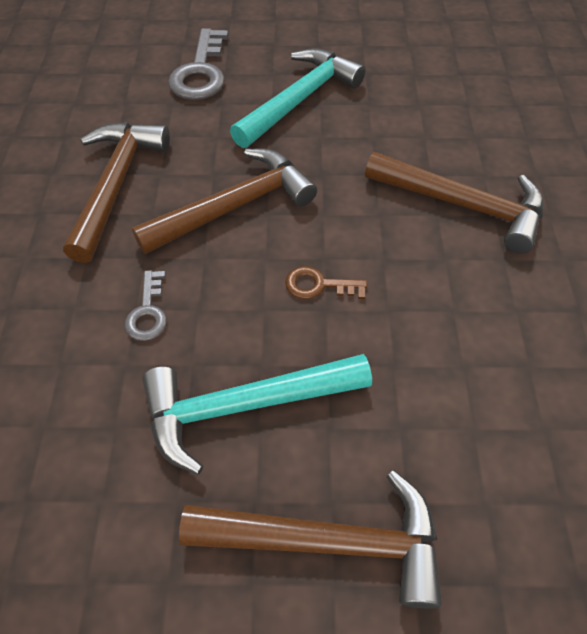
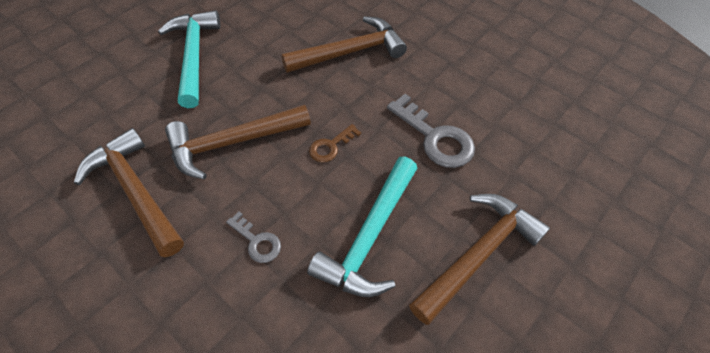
camera: 50 degrees left, 0 degrees up
(201, 72) = (103, 82): grey key -> grey key (435, 137)
(235, 206) = (232, 143): brown hammer -> brown hammer turned 120 degrees counterclockwise

